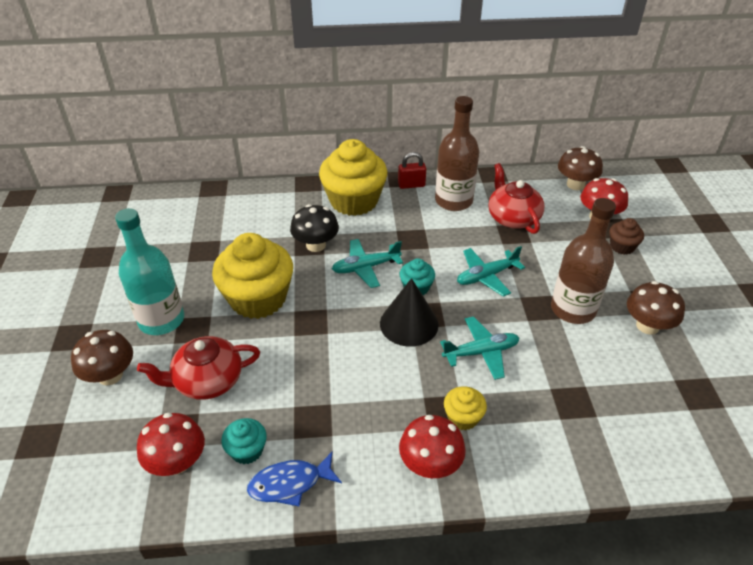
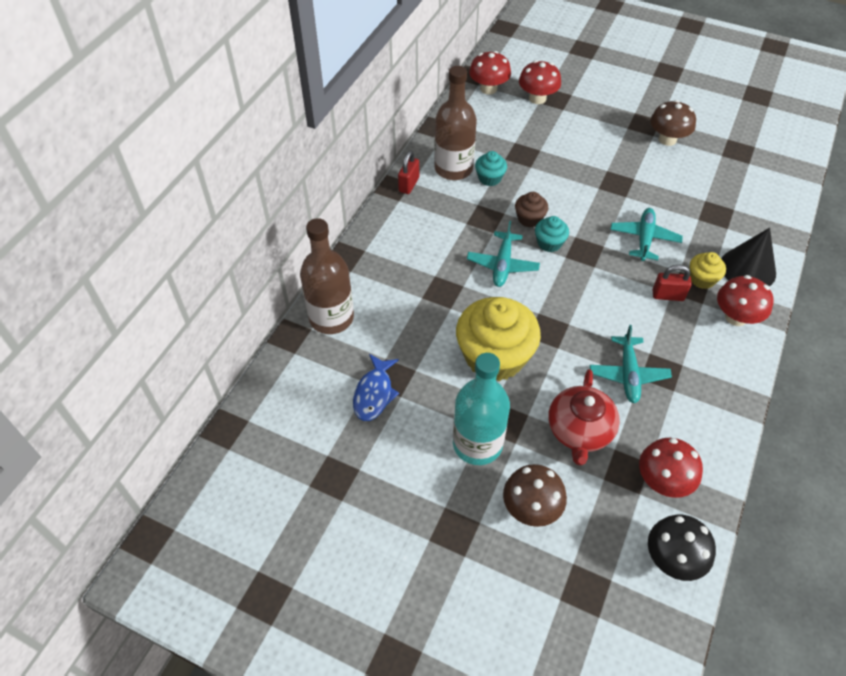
camera: 60 degrees left, 10 degrees up
(247, 450) = (672, 427): turquoise cupcake -> turquoise cupcake (490, 178)
(290, 483) = (718, 409): blue fish -> blue fish (374, 393)
(316, 245) = (447, 287): black mushroom -> black mushroom (672, 558)
(354, 201) = (401, 234): yellow cupcake -> none
(409, 324) = (589, 266): black cone -> black cone (747, 269)
(417, 395) = (668, 295): none -> red padlock
(486, 276) = (563, 195): turquoise plane -> turquoise plane (628, 374)
(512, 217) = (503, 145): red teapot -> none
(573, 309) = (629, 167): brown bottle -> brown bottle (331, 318)
(575, 184) = (488, 89): brown mushroom -> red mushroom
(622, 246) = (579, 106): brown cupcake -> brown cupcake (529, 219)

